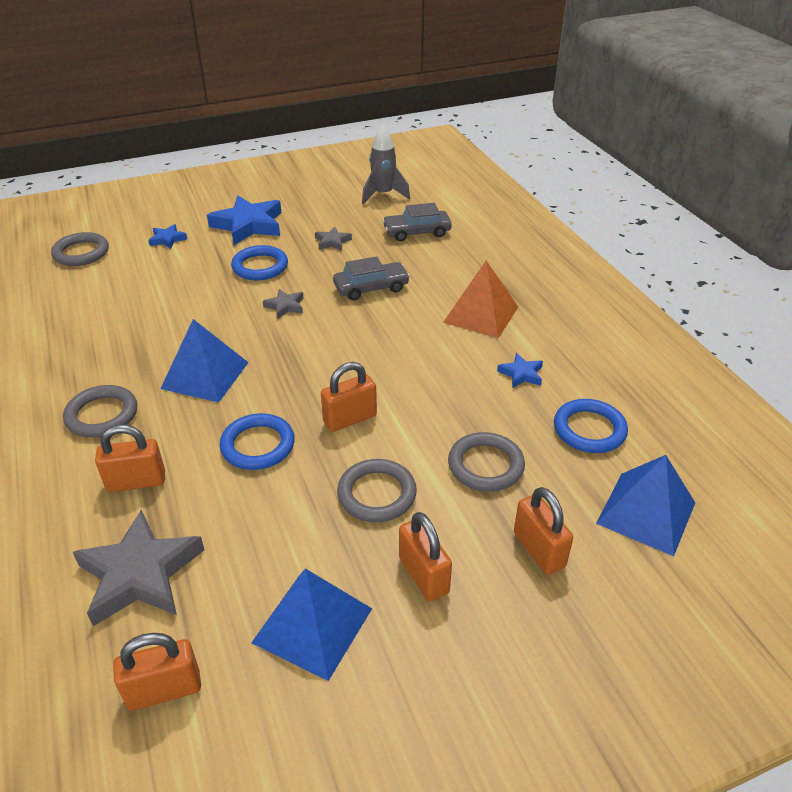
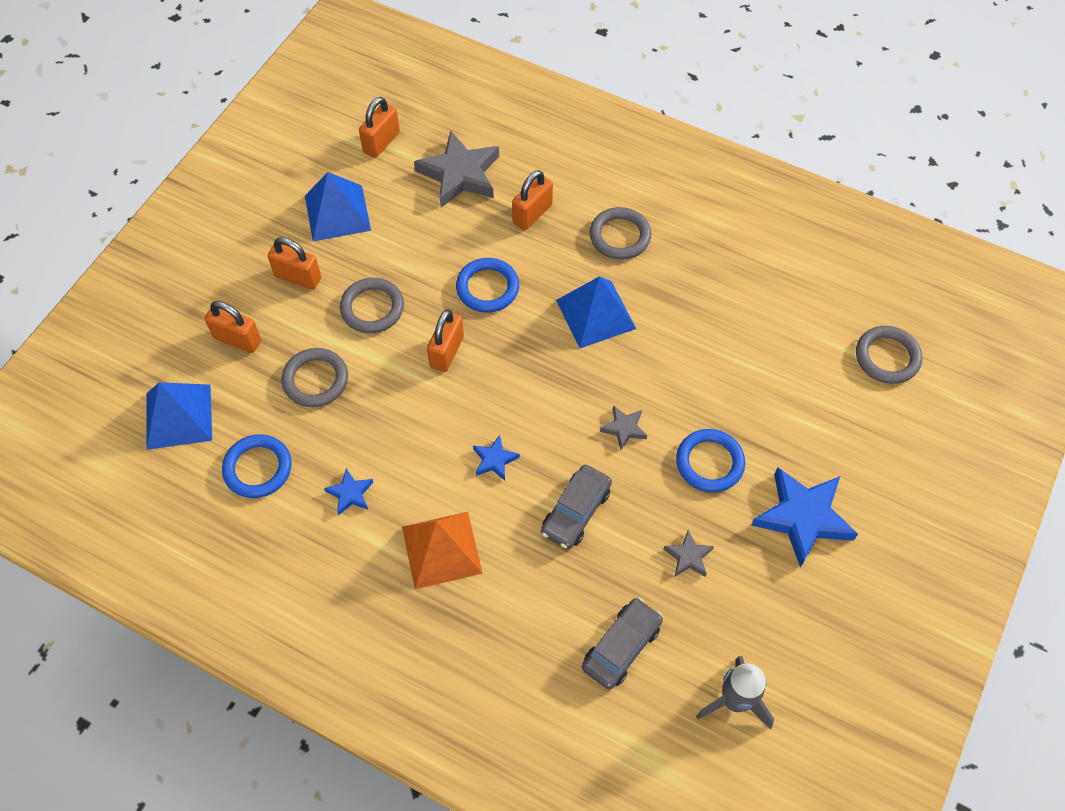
camera: 140 degrees right, 20 degrees up
(167, 239) = (844, 434): blue star -> blue star (494, 460)

